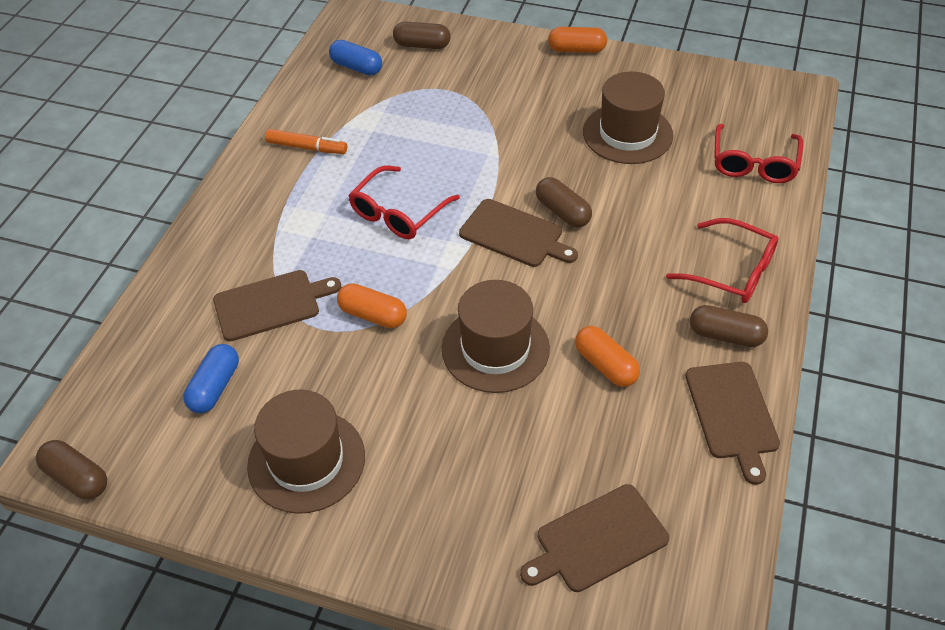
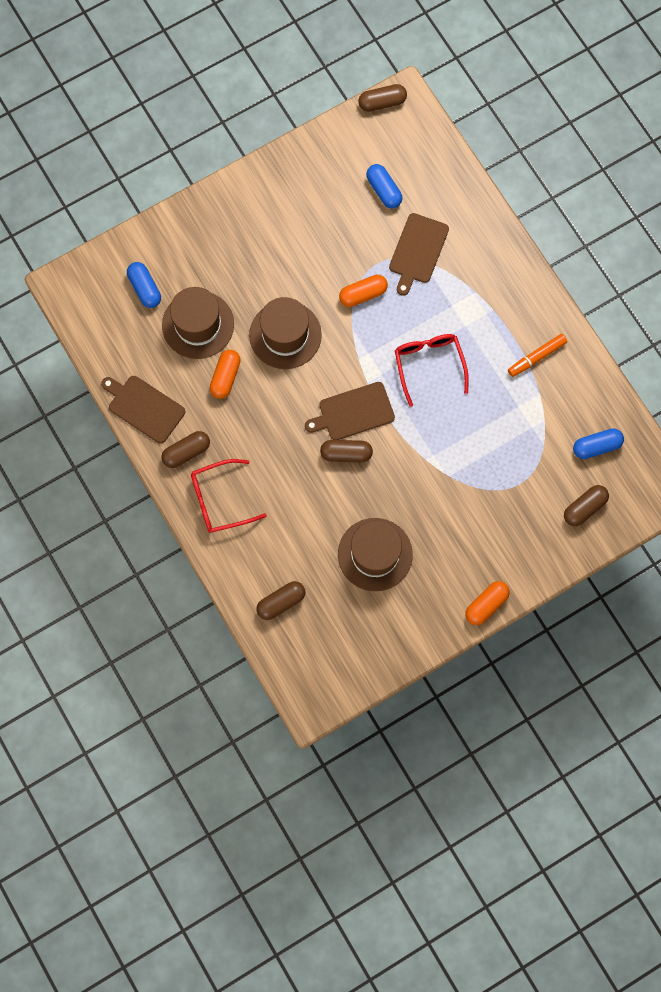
camera: 130 degrees right, 25 degrees up
(306, 461) = (300, 202): brown hat -> brown hat (198, 325)
(597, 540) = (145, 288): brown cutting board -> blue capsule
(605, 365) = (225, 377): orange capsule -> orange capsule turned 75 degrees counterclockwise
(754, 163) = (281, 602): red glasses -> brown capsule

